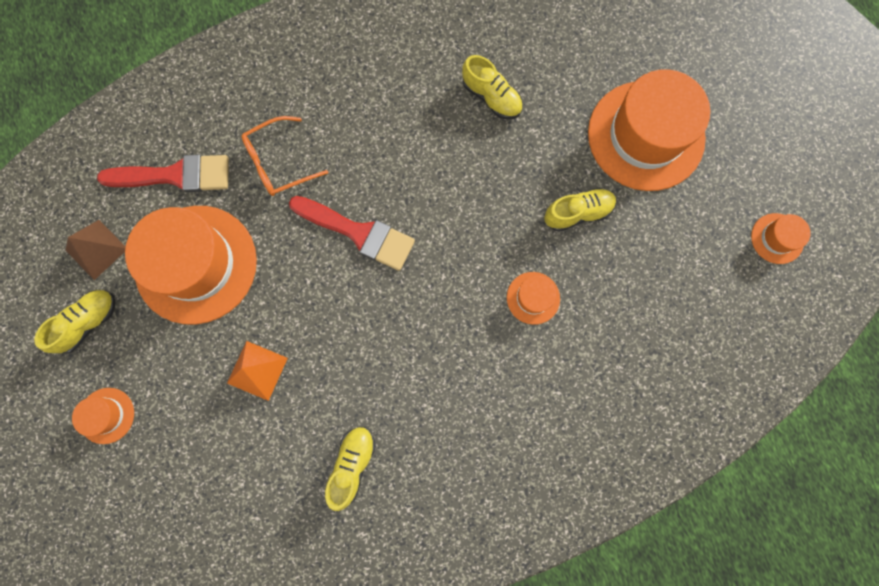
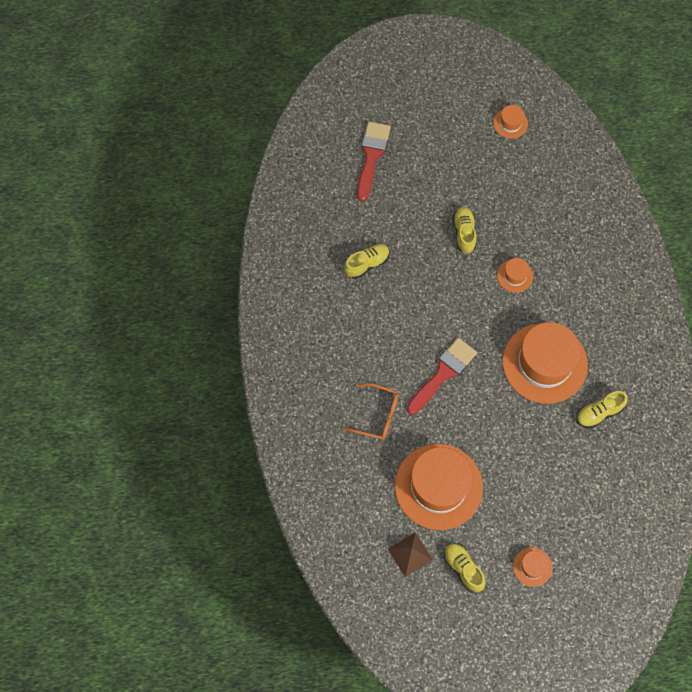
camera: 75 degrees left, 10 degrees down
(175, 175) = (368, 489): red brush -> red brush (371, 156)
(257, 370) = (523, 460): orange pyramid -> none
(278, 162) = (377, 415): orange glasses -> orange glasses turned 60 degrees counterclockwise
(352, 464) = (599, 413): yellow shoe -> yellow shoe turned 60 degrees counterclockwise
(646, 135) = (421, 177): orange hat -> orange hat (544, 363)

